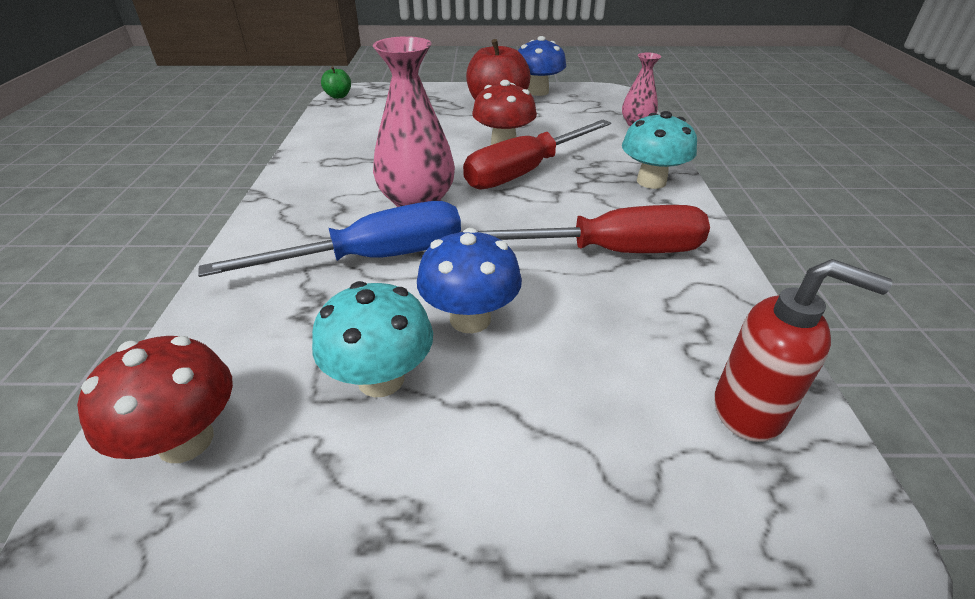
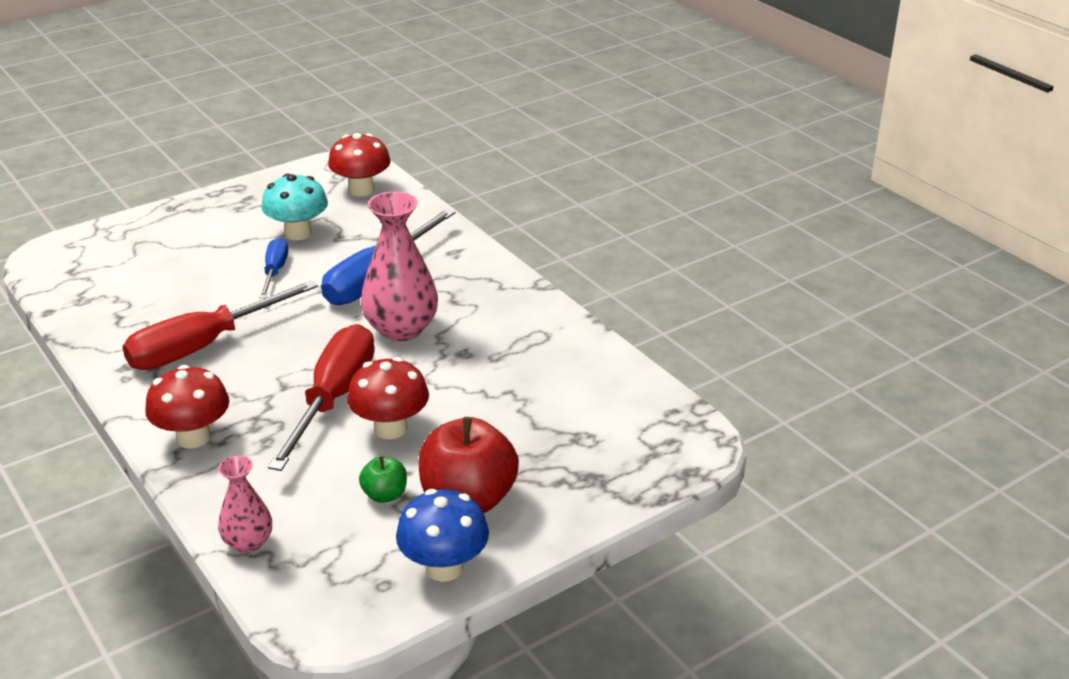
camera: 145 degrees right, 5 degrees down
(338, 96) = (697, 429): green apple -> green apple (385, 495)
(470, 319) = (275, 271): blue mushroom -> blue screwdriver
(651, 181) = (193, 437): turquoise mushroom -> red mushroom
(749, 410) = (88, 287): red soap dispenser -> none

